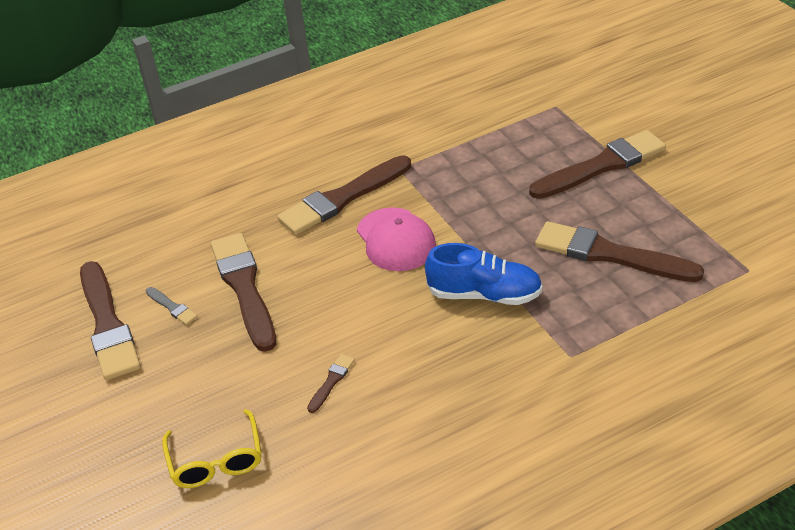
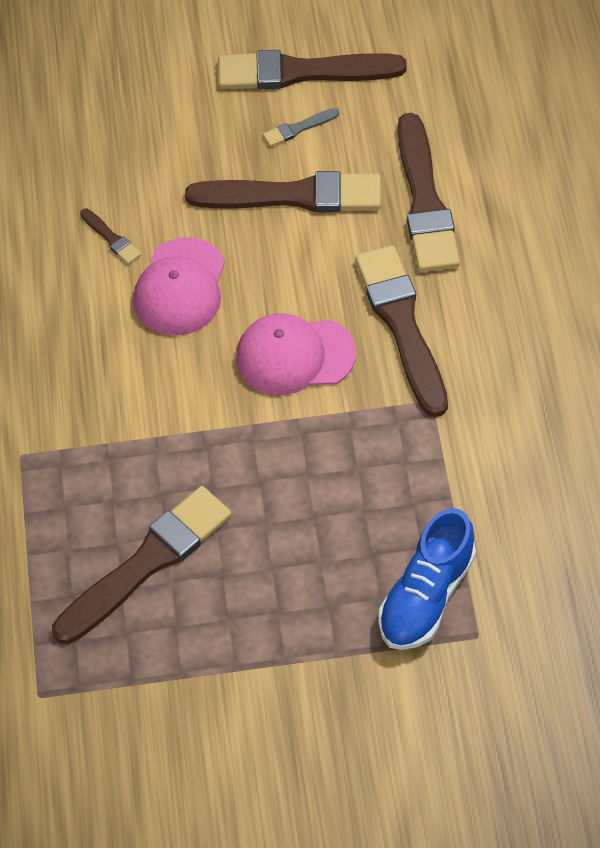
camera: 110 degrees right, 15 degrees up
(216, 459) = (69, 129): yellow glasses -> none
(363, 321) = (180, 287): none -> pink cap
(484, 294) = (155, 411): blue shoe -> blue shoe (426, 596)
(601, 165) = (315, 632): brown brush -> brown brush (425, 201)

